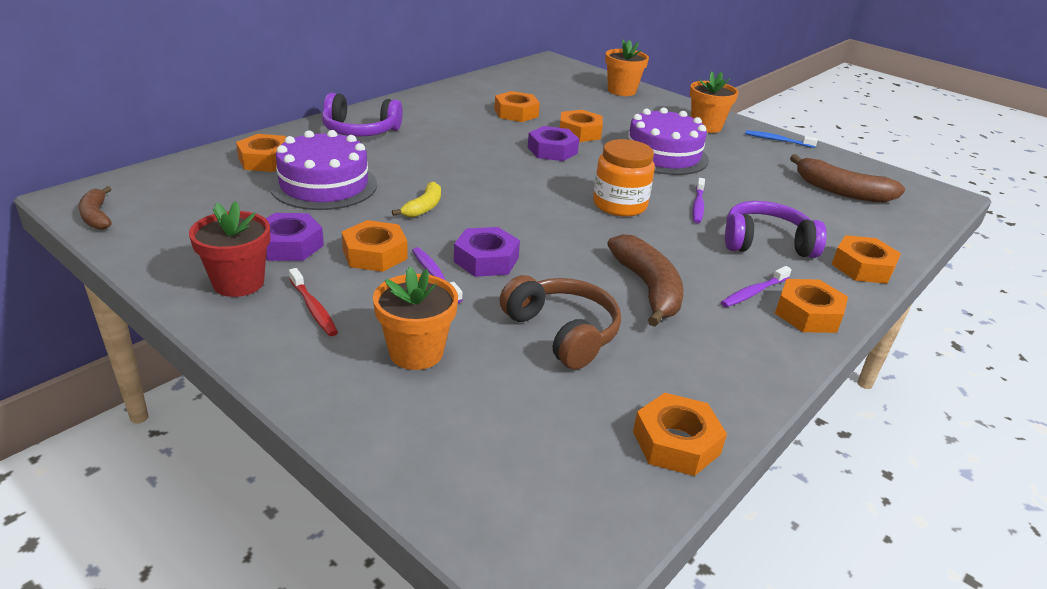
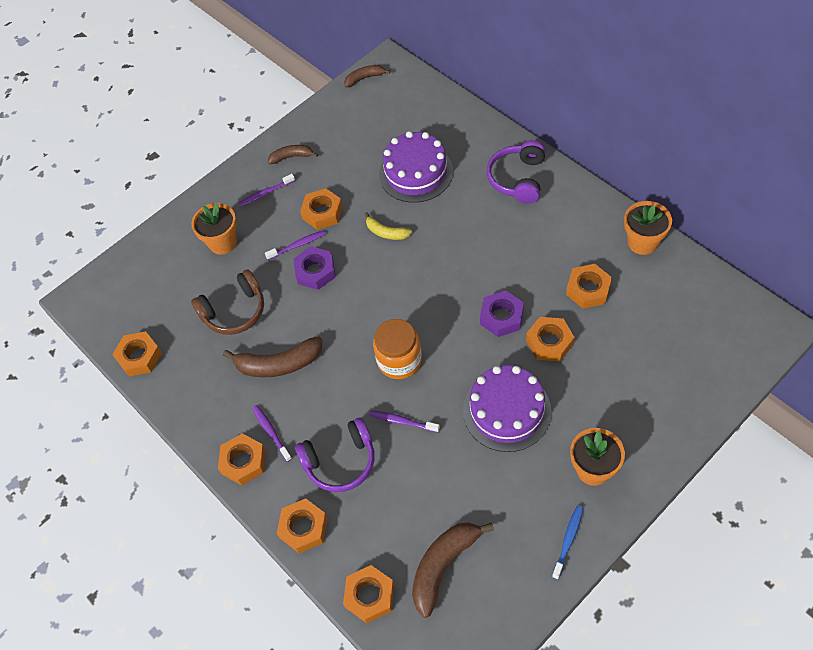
camera: 105 degrees right, 25 degrees up
(238, 283) = (292, 157): red flower pot -> brown banana
(266, 160) = (452, 134): orange nut -> orange nut (369, 596)
(289, 245) = (333, 170): purple nut -> none
(313, 308) = (265, 193): red toothbrush -> purple toothbrush
(621, 91) = (687, 395): orange flower pot -> orange flower pot (642, 242)
(766, 243) = (340, 461): purple headphones -> purple headphones turned 60 degrees clockwise

